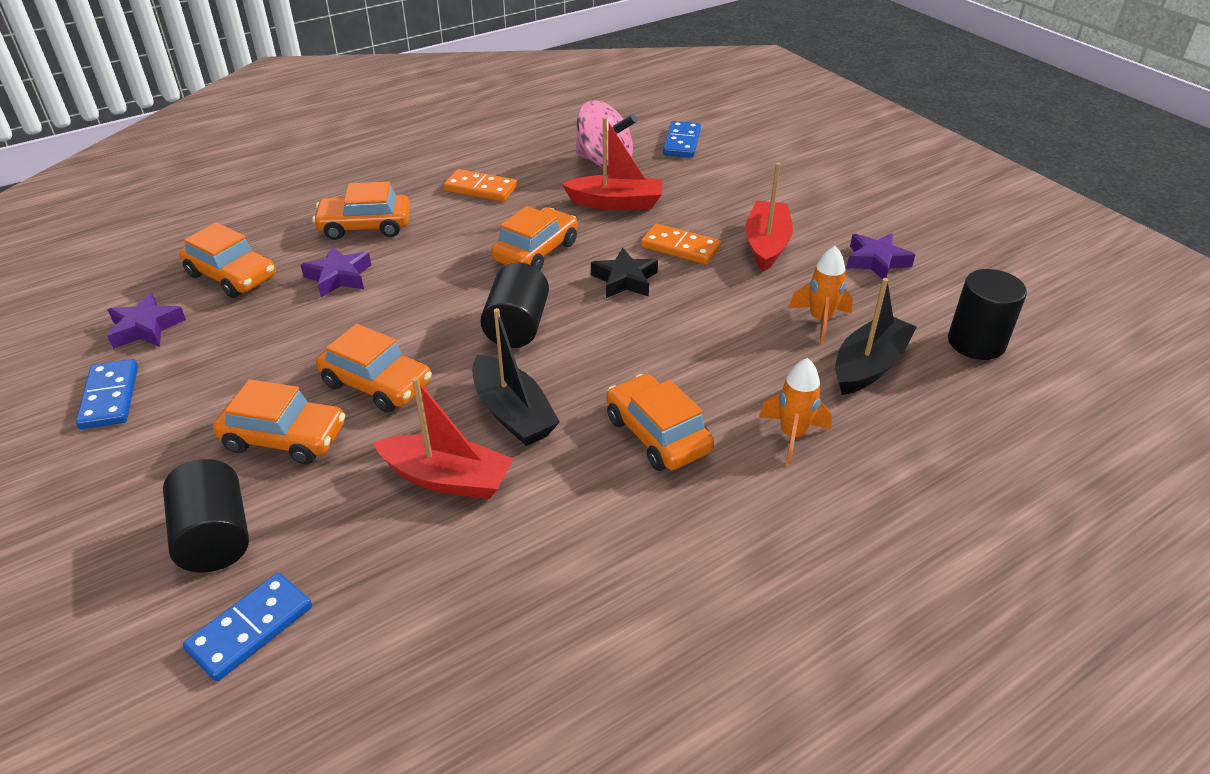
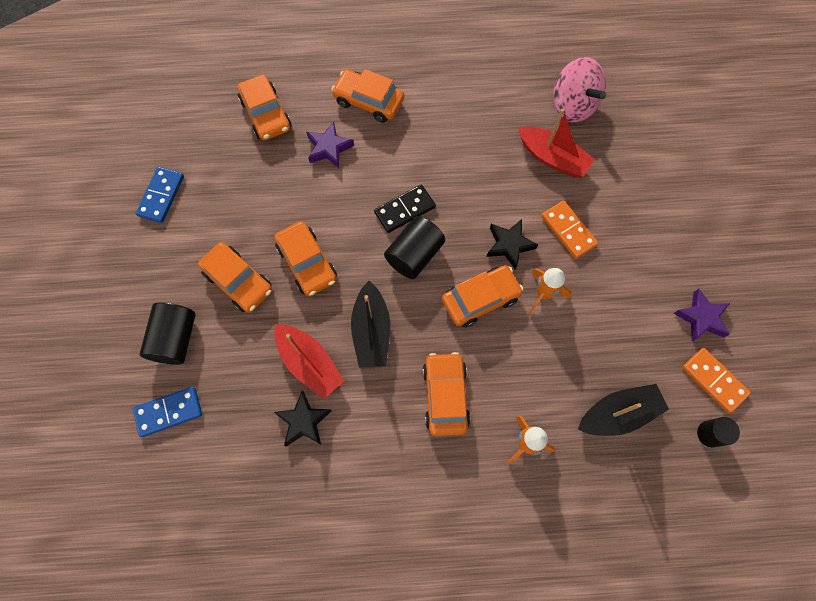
camera: 30 degrees right, 30 degrees up
(146, 328) = (200, 142): purple star -> none
(475, 294) = (404, 210): none -> black domino
(480, 189) = (465, 95): orange domino -> orange domino (713, 380)
(481, 543) = (304, 421): none -> black star
(536, 252) = (466, 185): orange car -> orange car (480, 299)
(682, 142) = (648, 107): blue domino -> none
(766, 245) = (632, 259): red boat -> none
(820, 320) = (616, 354): orange rocket -> orange rocket (543, 294)
(976, 342) = (709, 434): black cylinder -> black cylinder, size x0.61

